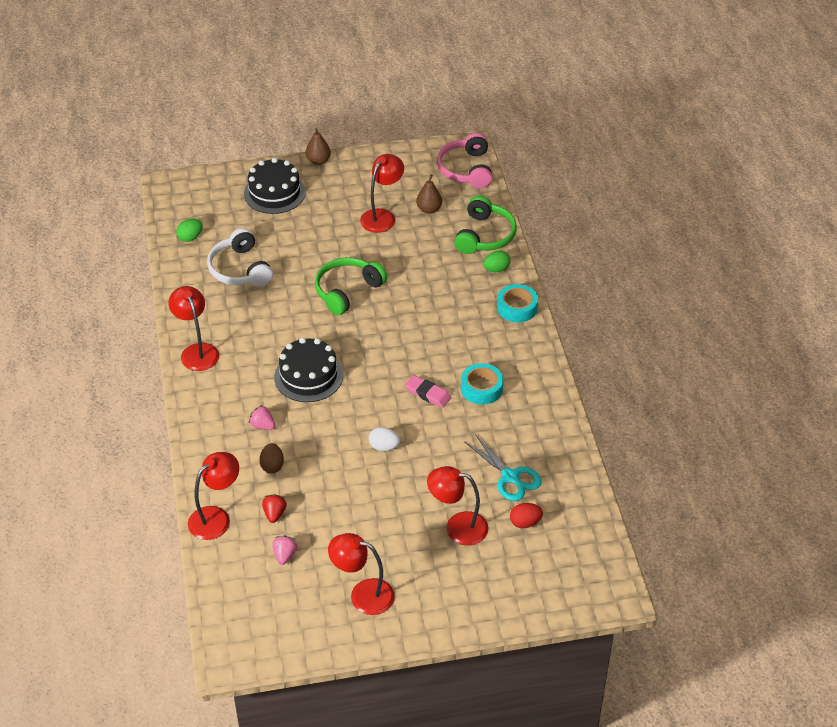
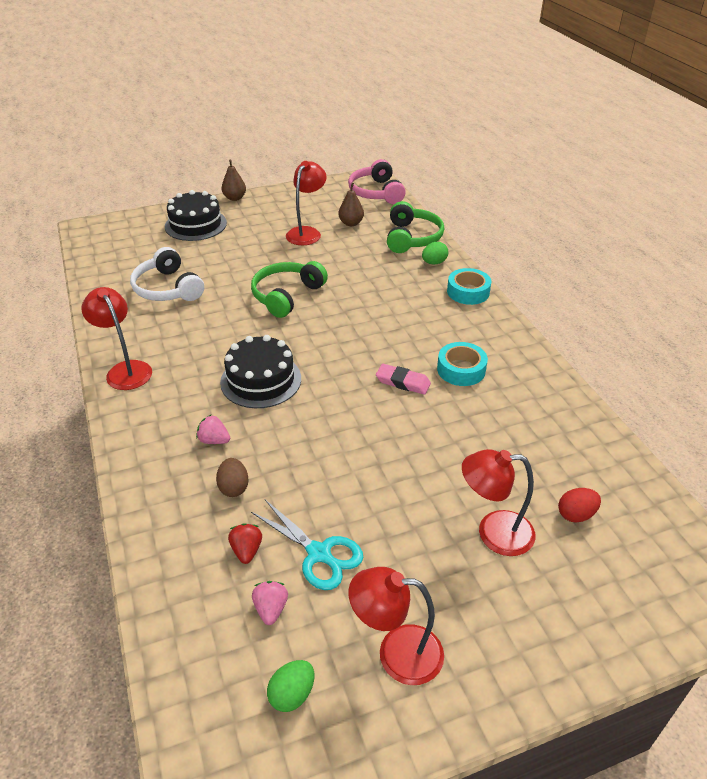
camera: 10 degrees left, 5 degrees down
(190, 237) = (111, 267): green egg -> green egg (292, 694)
(216, 517) = (166, 568): red lamp -> none
(384, 447) = (369, 446): white egg -> none
(510, 477) = (533, 461): turquoise scissors -> turquoise scissors (319, 553)

